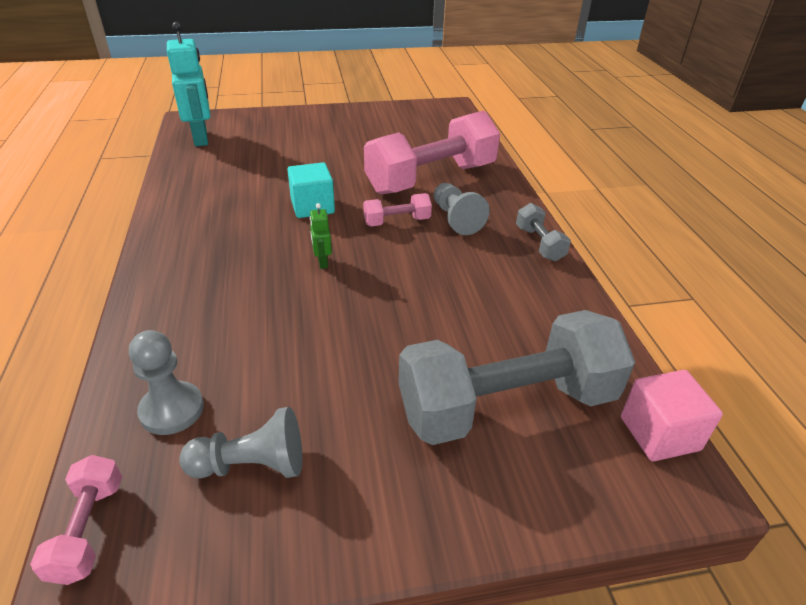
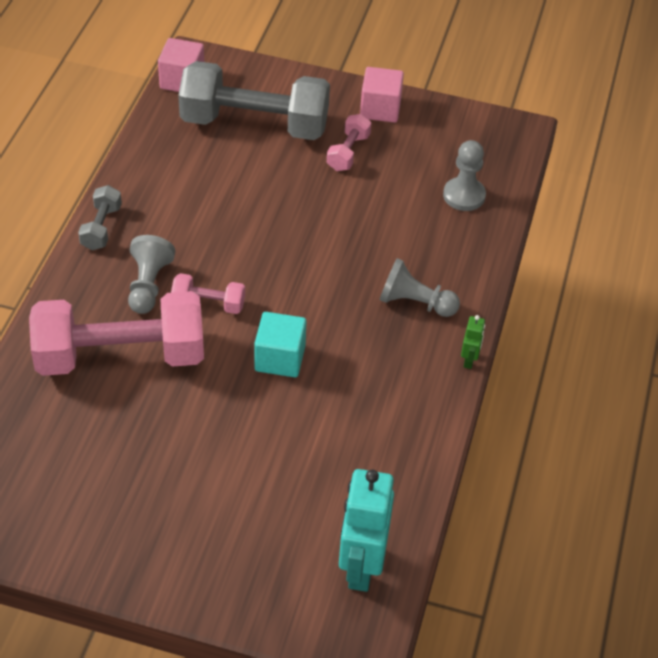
camera: 155 degrees left, 10 degrees up
(88, 529) = (516, 150): pink dumbbell -> pink dumbbell (348, 152)
(252, 465) = (424, 148): grey pawn -> grey pawn (415, 303)
(322, 262) = (308, 279): green robot -> green robot (469, 360)
(351, 514) = (380, 109): none -> pink cube

